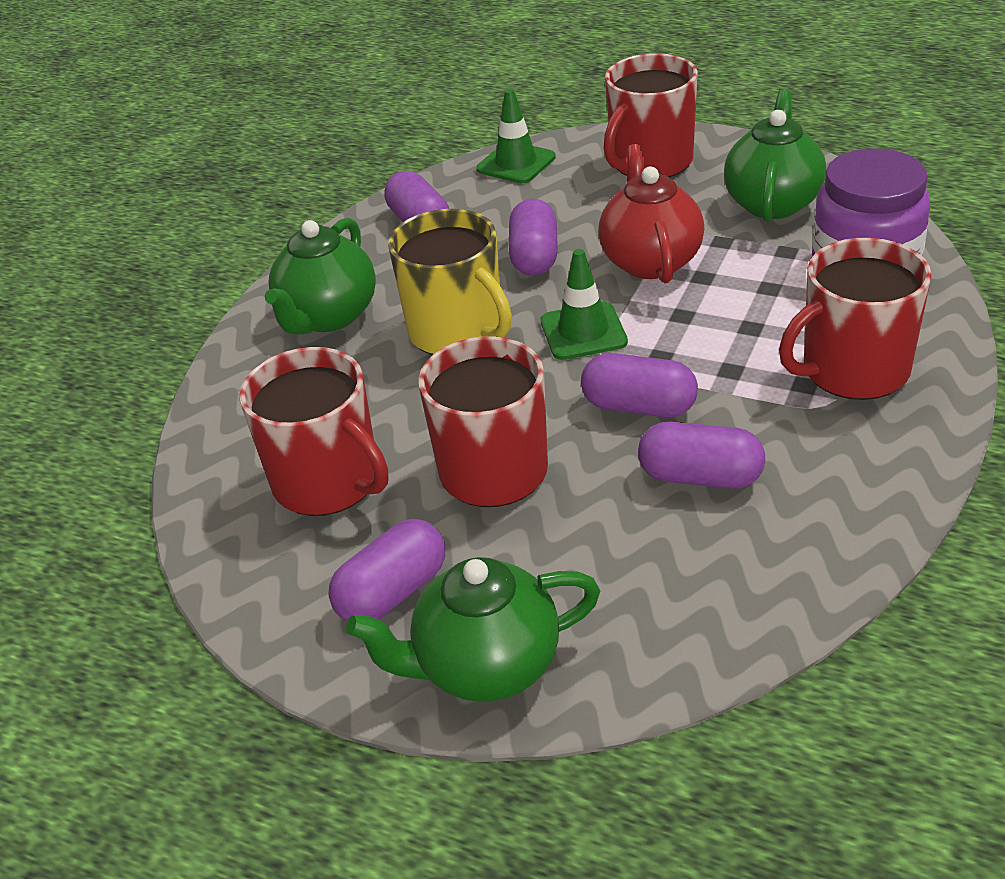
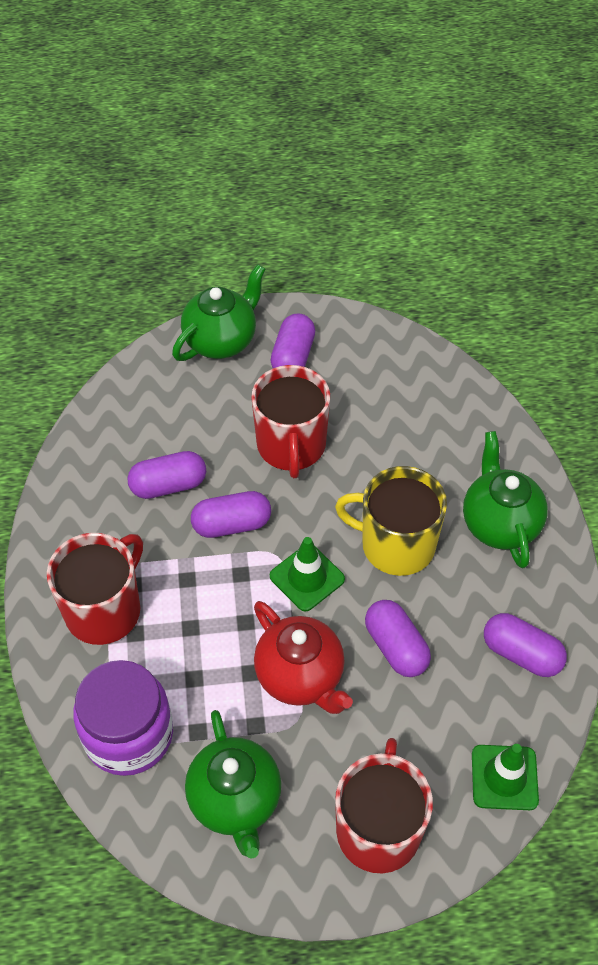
camera: 145 degrees right, 15 degrees up
(328, 482) = (381, 401): red mug -> none

